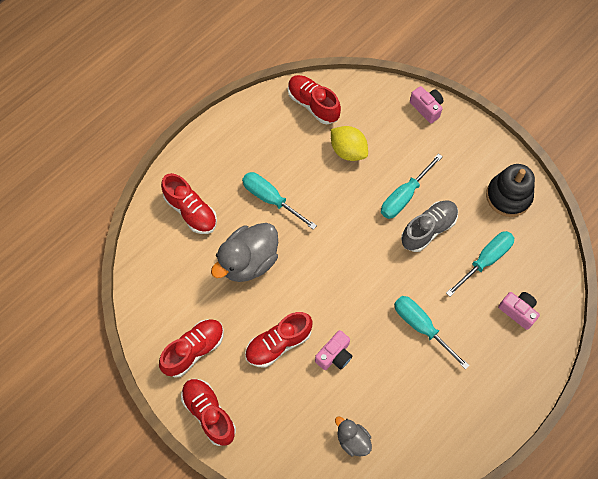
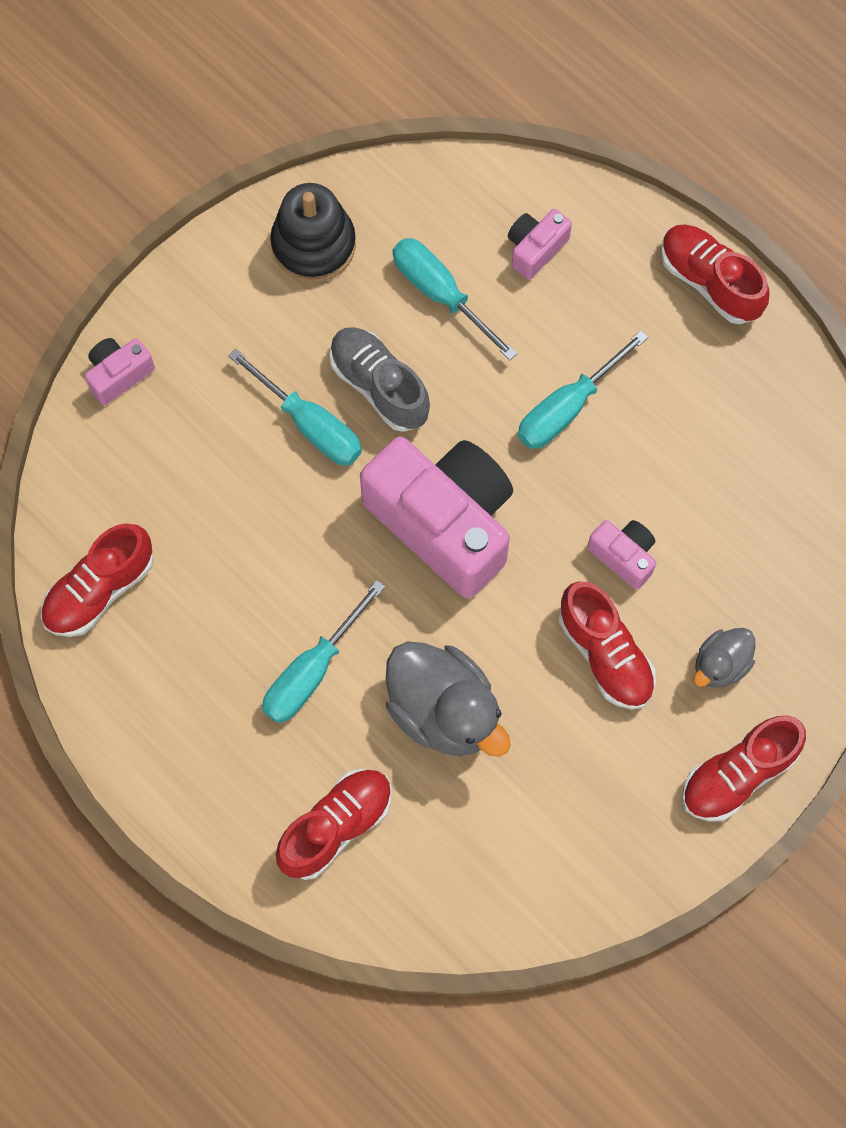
camera: 90 degrees left, 5 degrees up
(194, 350) = (622, 807): red shoe -> red shoe (710, 282)
(348, 151) = (209, 524): yellow lemon -> none
(352, 262) = (444, 522): none -> pink camera
(352, 440) = (772, 529): grey duck -> grey duck (720, 665)

